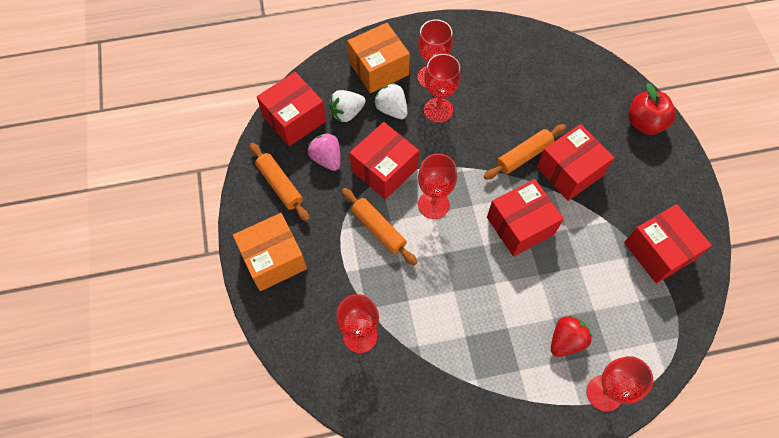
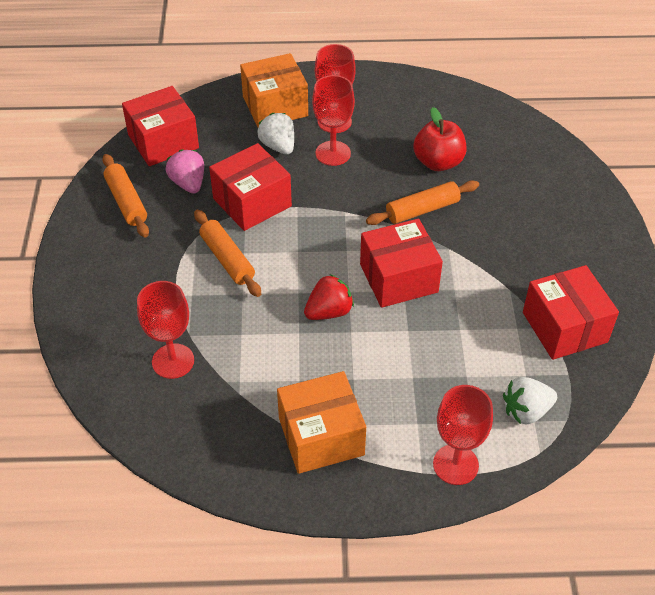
camera: 10 degrees right, 15 degrees down
(273, 259) = (96, 272): orange box -> orange box (321, 436)
(347, 113) = (225, 143): white strawberry -> white strawberry (526, 411)
(433, 204) = (300, 243): red goblet -> none
(566, 340) = (422, 402): red strawberry -> red strawberry (329, 312)
(569, 171) = (474, 232): red box -> none
(644, 123) = (580, 196): red apple -> red apple (438, 162)

